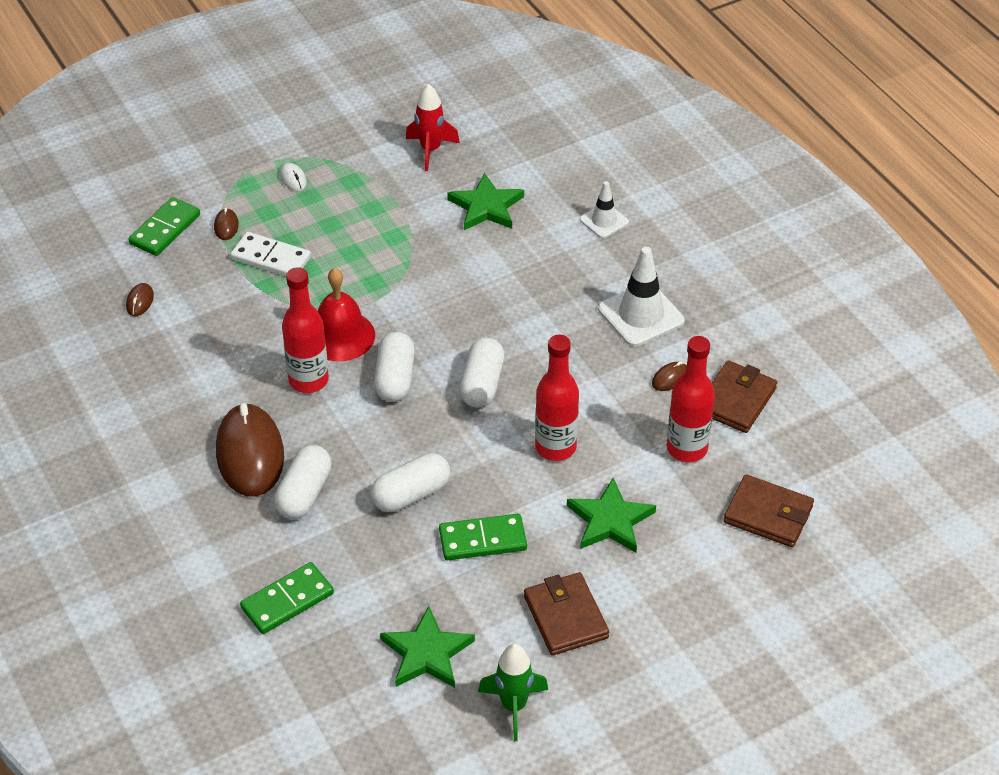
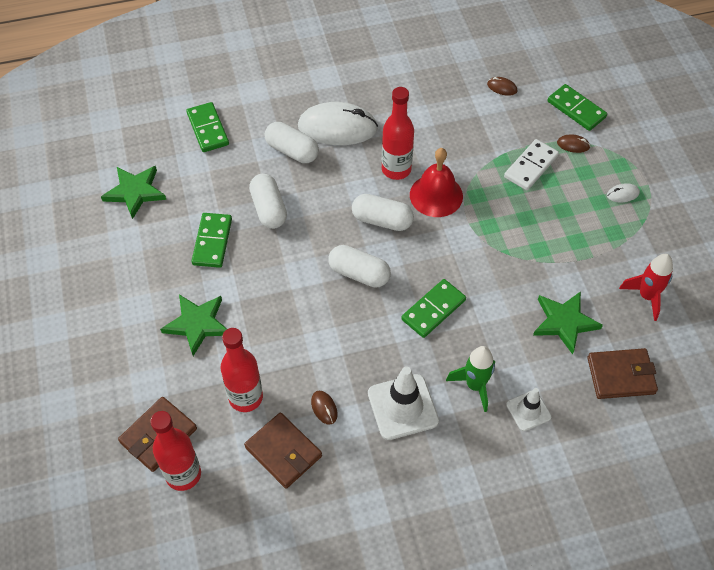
camera: 105 degrees right, 10 degrees up
(250, 454) = (337, 127): brown mouse -> white mouse
(508, 311) = (433, 310): none -> green domino
(513, 706) = (73, 229): green rocket -> green rocket (475, 385)
(555, 447) = (280, 307): red bottle -> red bottle (183, 474)
(565, 617) = (127, 275): brown wallet -> brown wallet (621, 375)

